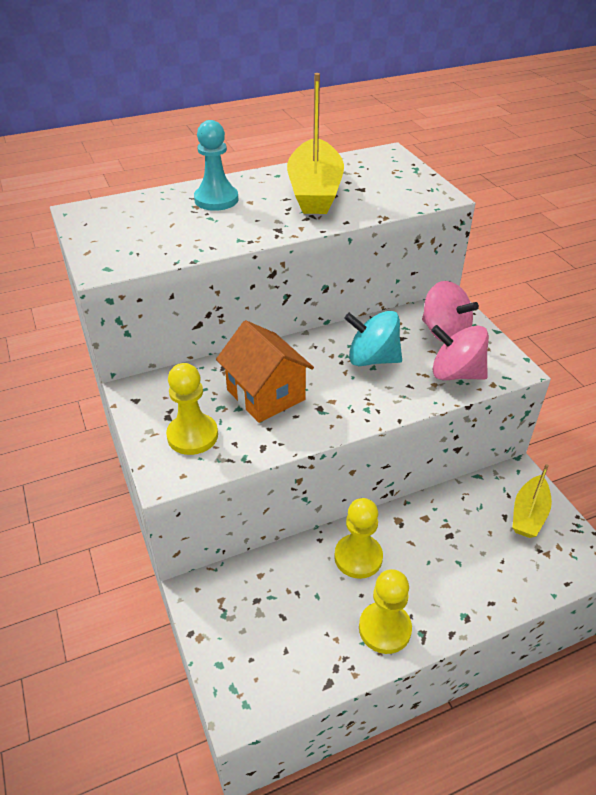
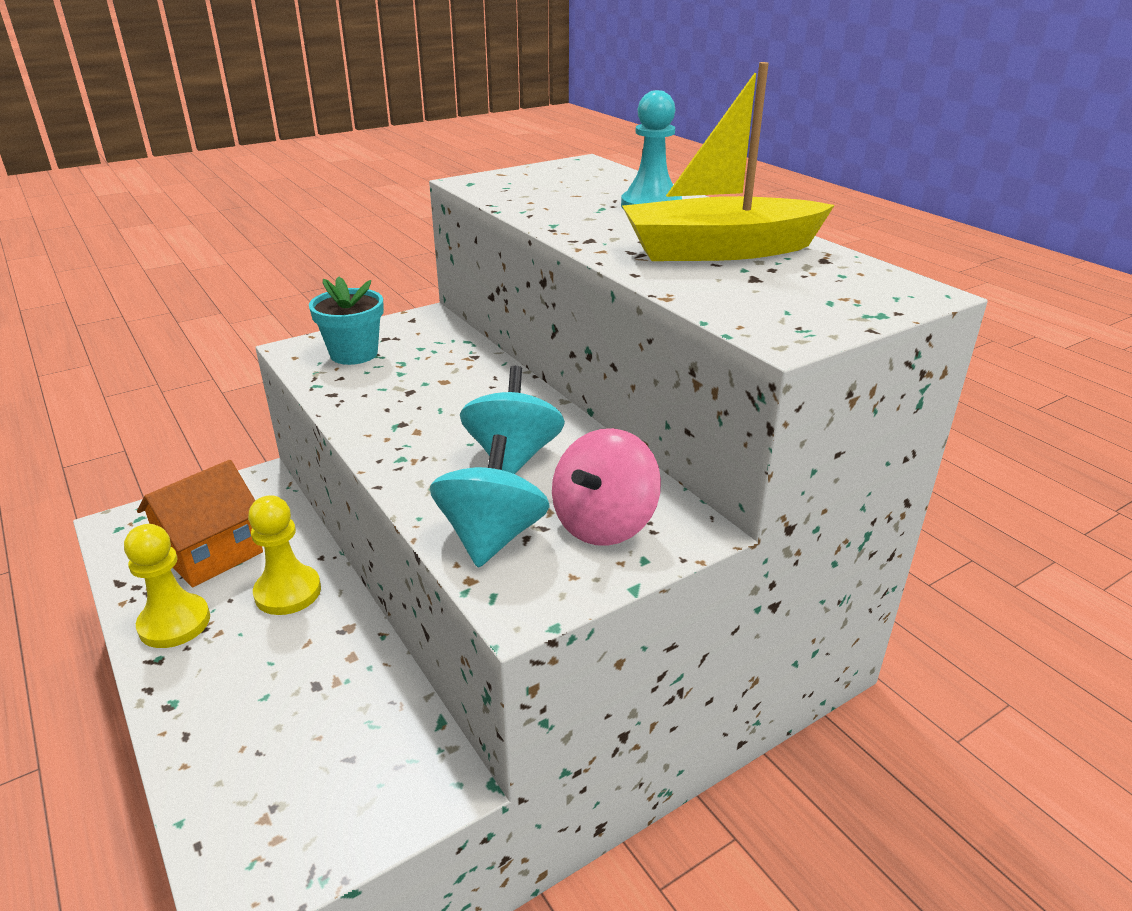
camera: 80 degrees right, 10 degrees down
(192, 436) = (354, 354): yellow pawn -> turquoise flower pot
(265, 395) = (425, 386): orange house -> orange house (212, 553)
(456, 374) = (491, 537): pink spinning top -> turquoise spinning top
(529, 514) = (352, 795): yellow boat -> none

